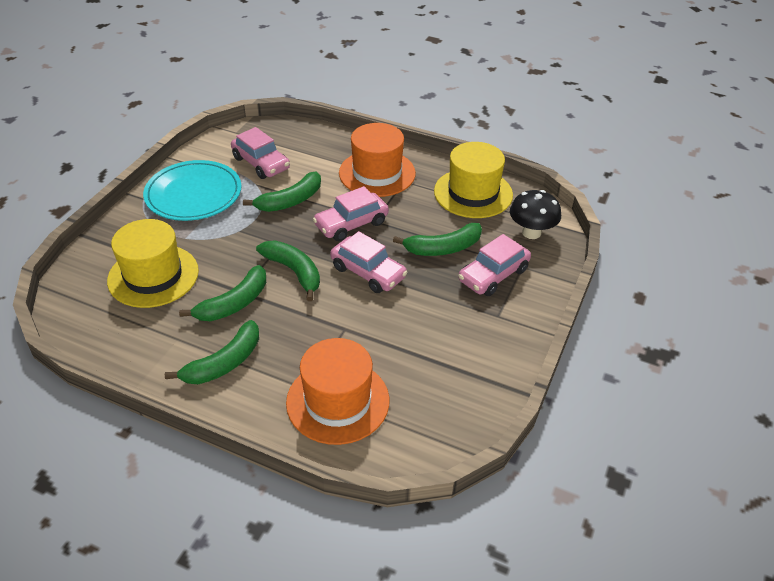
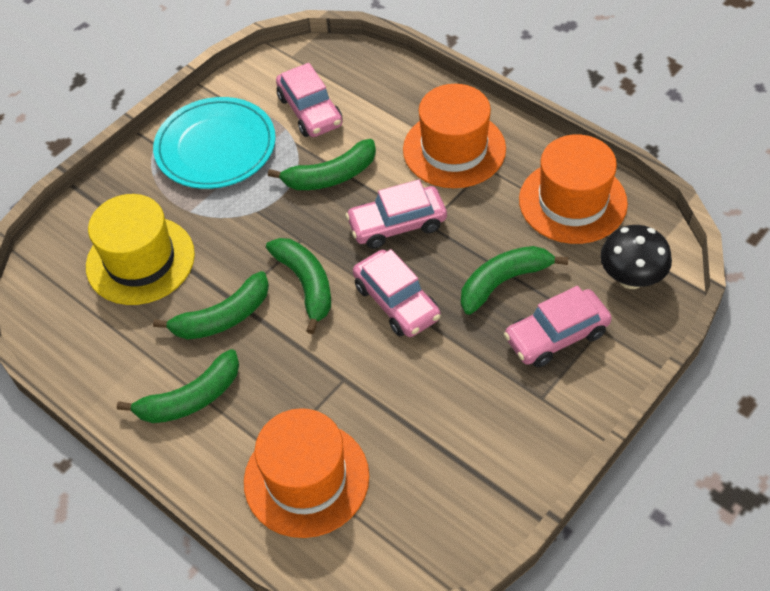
camera: 20 degrees right, 10 degrees up
(443, 248) = (504, 282): green banana -> green banana turned 150 degrees clockwise
(473, 193) = (572, 201): yellow hat -> orange hat

